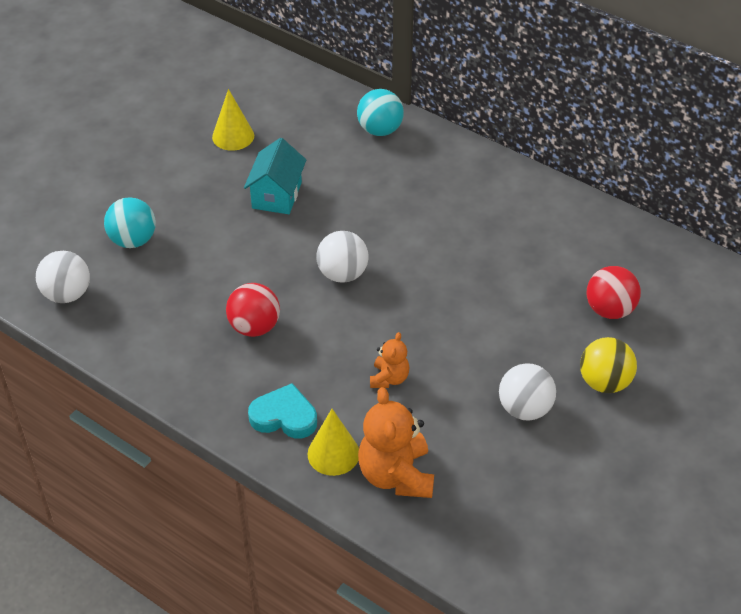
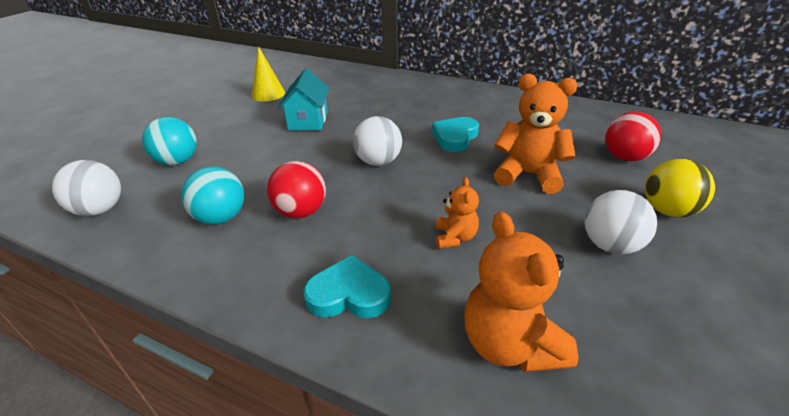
camera: 10 degrees left, 10 degrees down
(333, 453) = (420, 329): yellow cone -> none
(380, 130) = (380, 81): turquoise ball -> turquoise ball (221, 217)
(437, 250) = (455, 137): none -> turquoise heart
(492, 317) = (528, 175): none -> orange teddy bear

